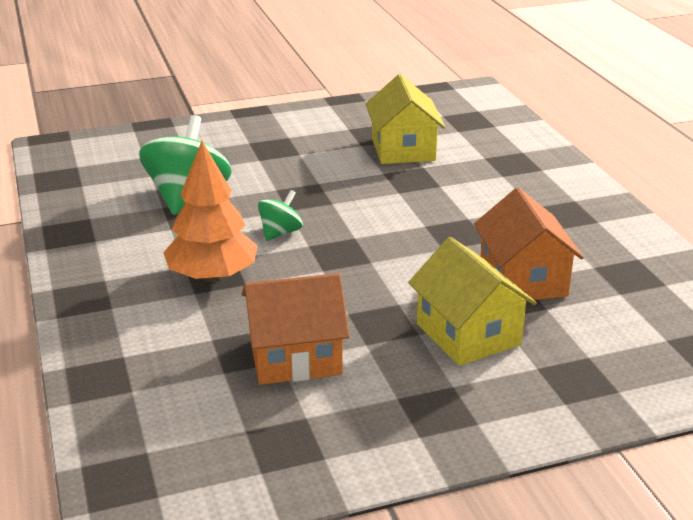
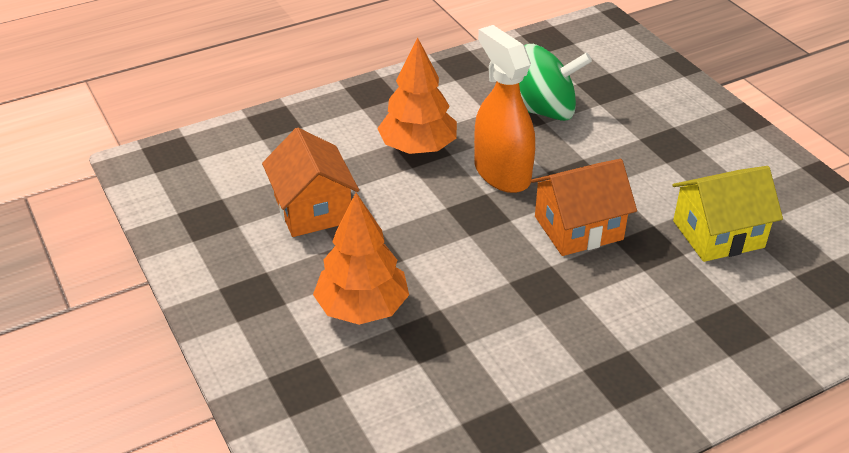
camera: 80 degrees right, 10 degrees up
(280, 233) = (502, 173): green spinning top -> orange spray bottle
(468, 334) = (362, 308): yellow house -> orange tree
(523, 280) = (466, 343): orange house -> orange house (578, 228)

